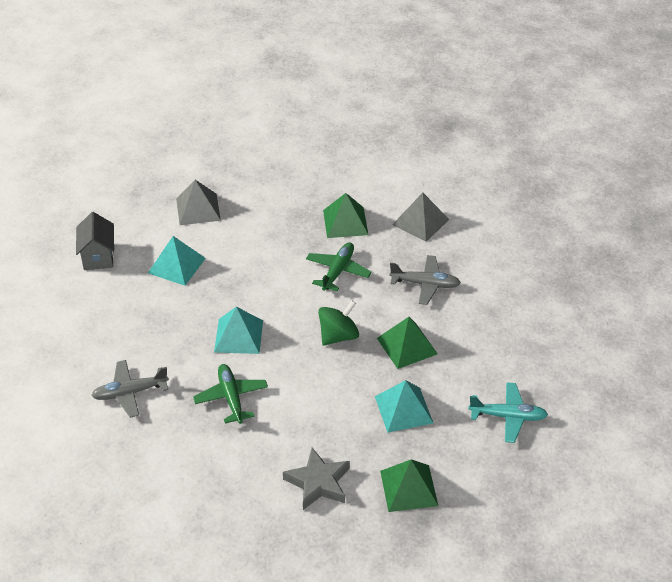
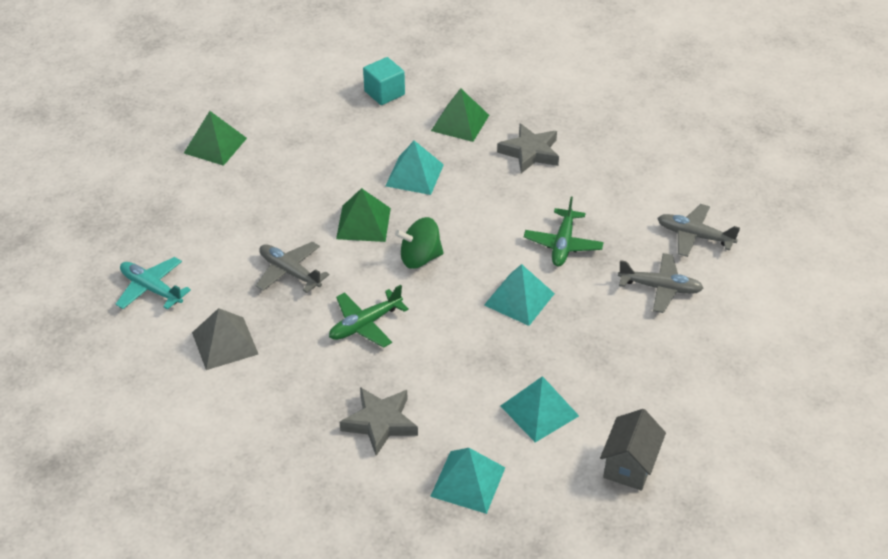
camera: 150 degrees left, 0 degrees up
(120, 456) = (694, 236): none -> grey plane
(198, 209) = (468, 482): grey pyramid -> turquoise pyramid
(277, 218) = (380, 423): none -> grey star
(345, 222) = (307, 380): green pyramid -> green pyramid (215, 145)
(508, 416) = (333, 137): turquoise plane -> turquoise plane (151, 289)
(509, 491) = (384, 93): none -> turquoise cube

